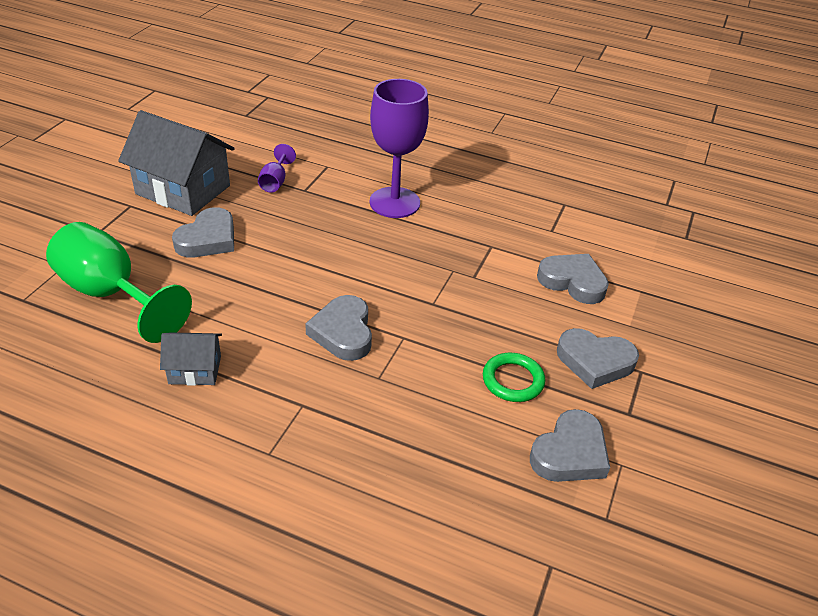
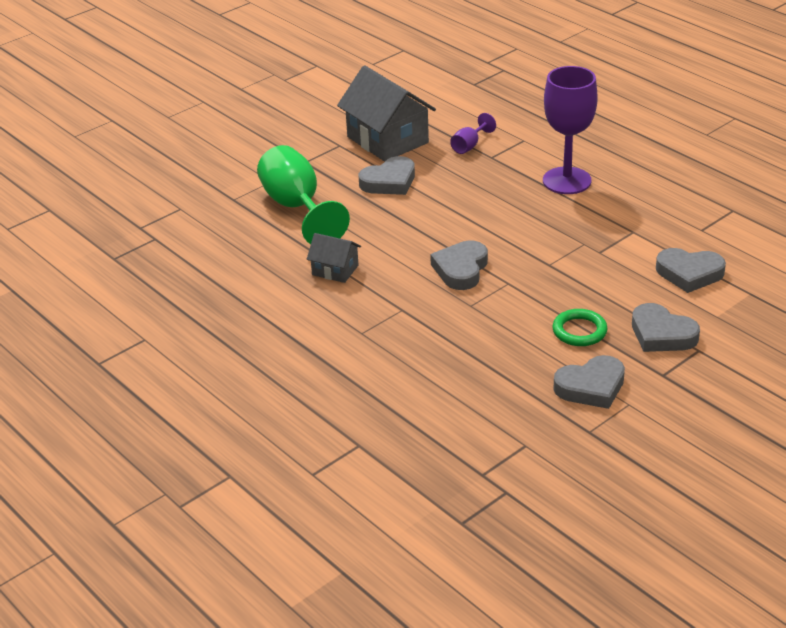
camera: 30 degrees right, 5 degrees down
(573, 282) = (689, 273): grey heart -> grey heart turned 135 degrees clockwise

